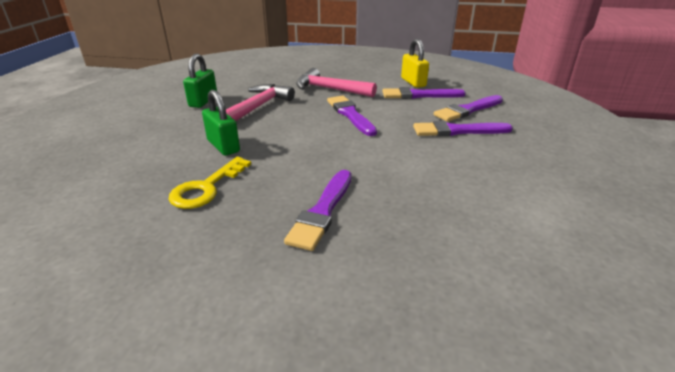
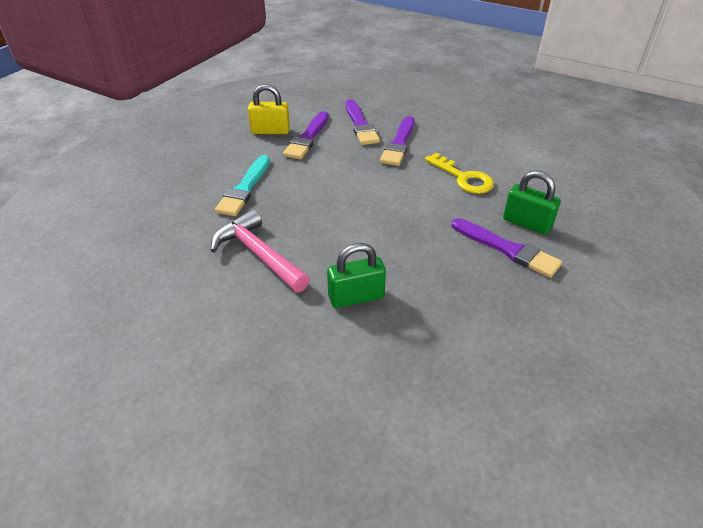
camera: 70 degrees left, 10 degrees up
(203, 101) = (198, 304): green padlock -> green padlock (526, 223)
(206, 188) = (446, 318): yellow key -> yellow key (463, 178)
(330, 89) = (244, 188): pink hammer -> turquoise brush
(350, 114) = (327, 191): purple brush -> none

